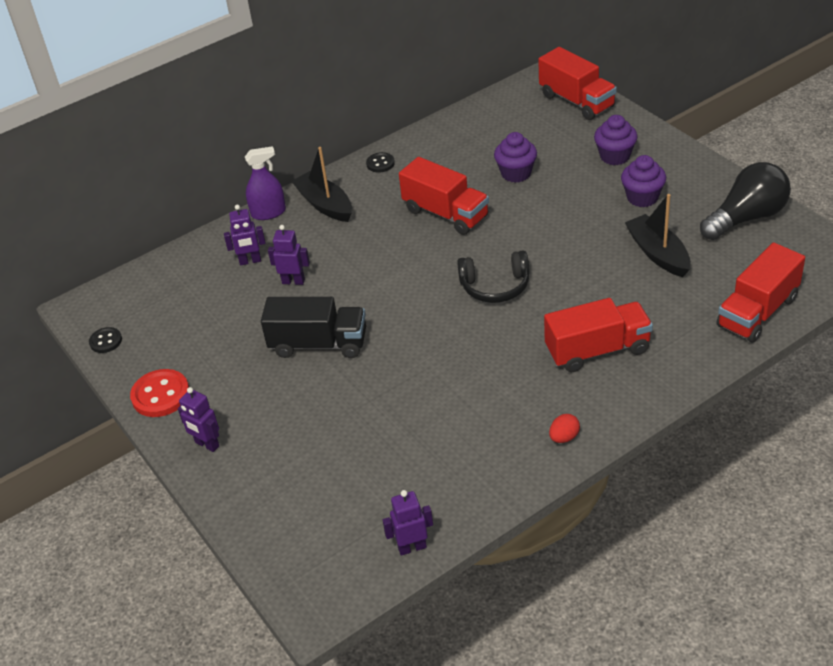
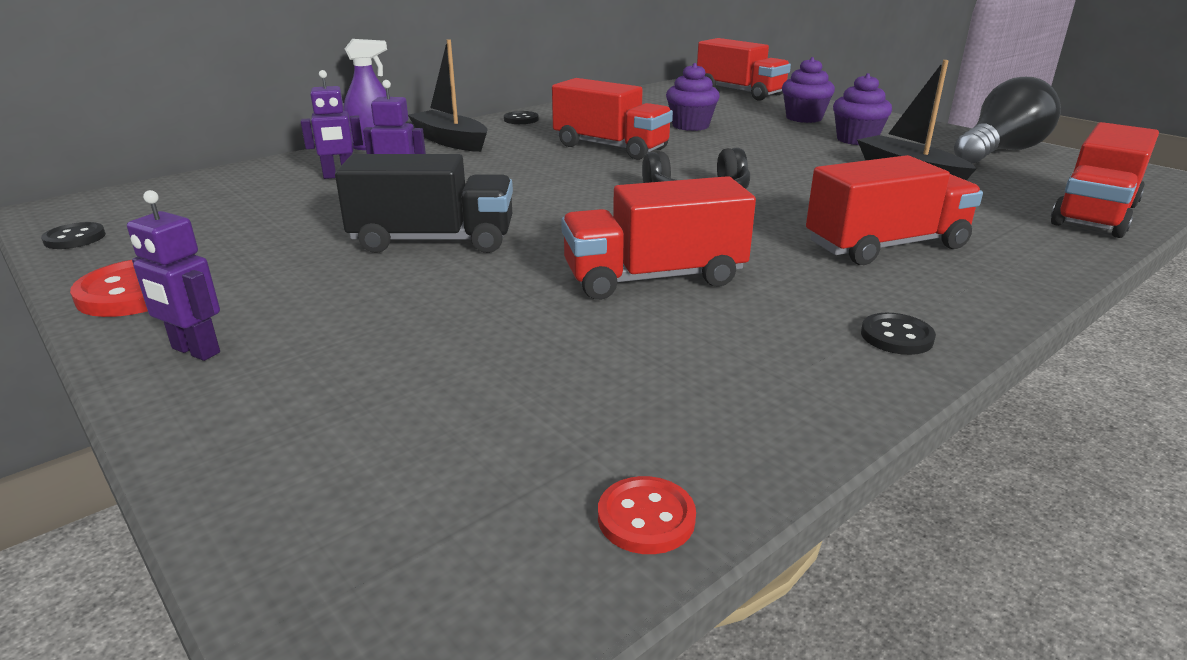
camera: 10 degrees left, 15 degrees down
(412, 547) = (646, 518): purple robot -> red button
(446, 384) = (654, 278): none -> red truck
(564, 437) = (896, 336): red egg -> black button

